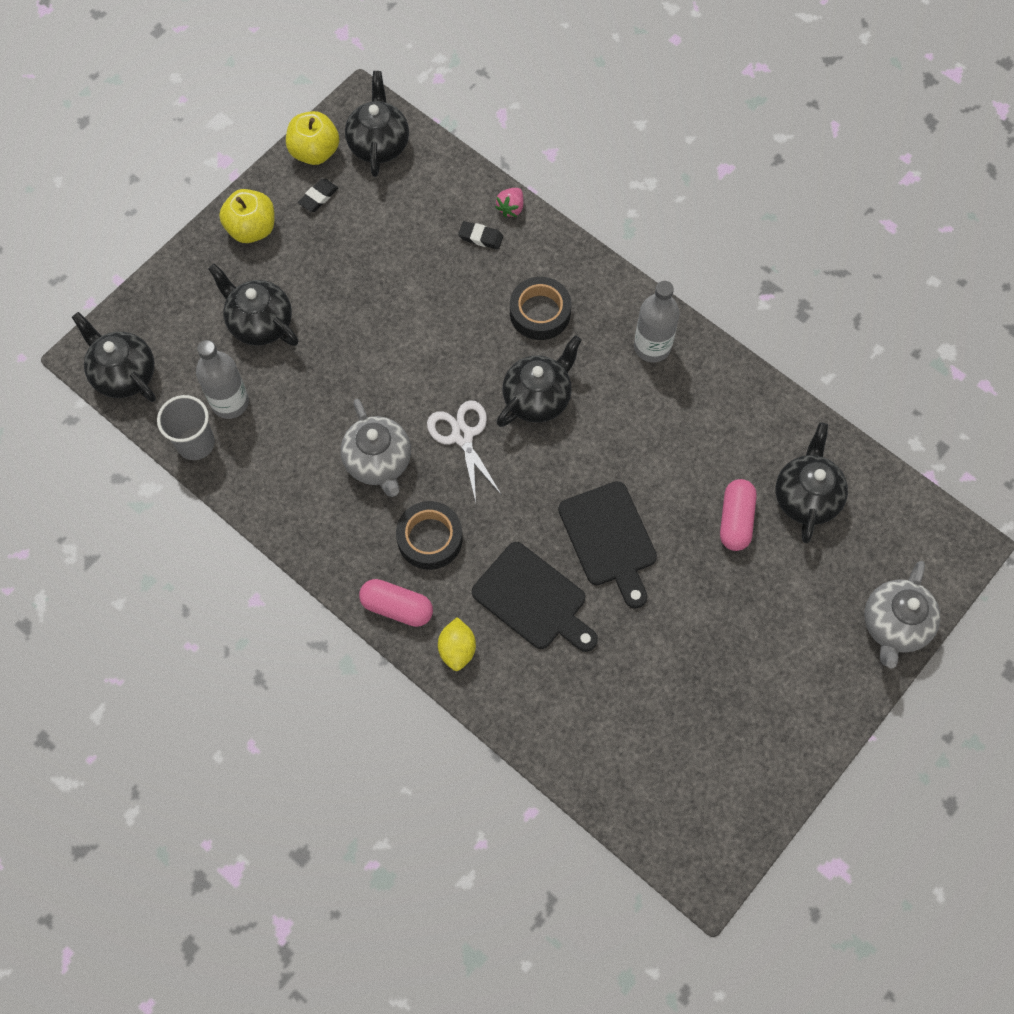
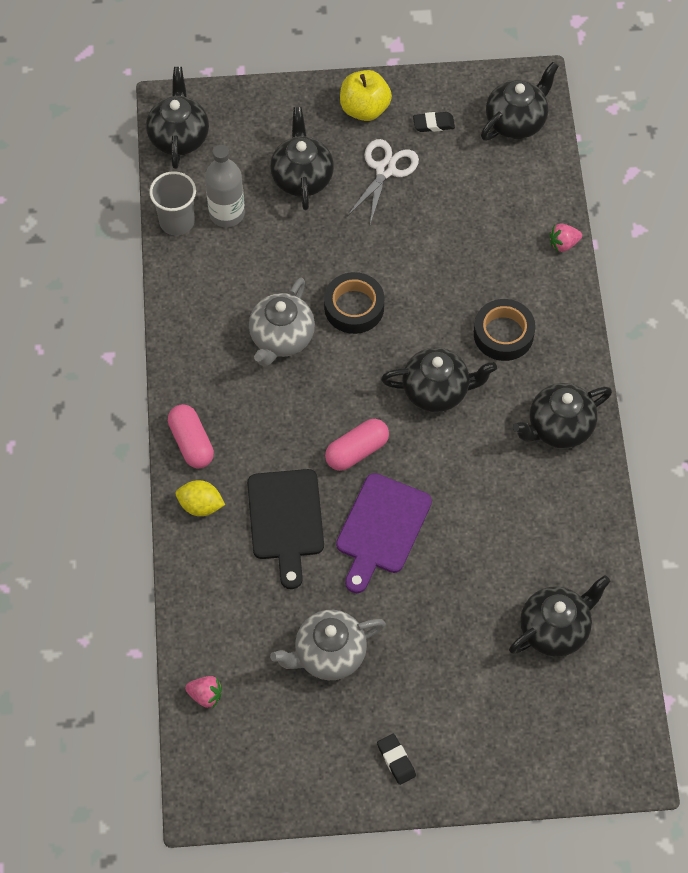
camera: 45 degrees right, 5 degrees down
(315, 152) = (465, 90): yellow apple -> none
(430, 538) = (261, 418): black tape -> black tape (354, 307)
(457, 649) = (200, 505): yellow lemon -> yellow lemon turned 60 degrees clockwise
(462, 436) = (356, 370): white scissors -> white scissors (385, 170)
(480, 237) = (518, 246): black eraser -> black eraser (396, 760)
(609, 539) = (381, 528): black cutting board -> purple cutting board
(619, 792) = (205, 695): none -> pink strawberry
(652, 347) = (559, 427): grey bottle -> black teapot
(735, 520) = (485, 597): pink capsule -> pink capsule (357, 451)
(894, 625) = (519, 773): grey teapot -> grey teapot (329, 654)

